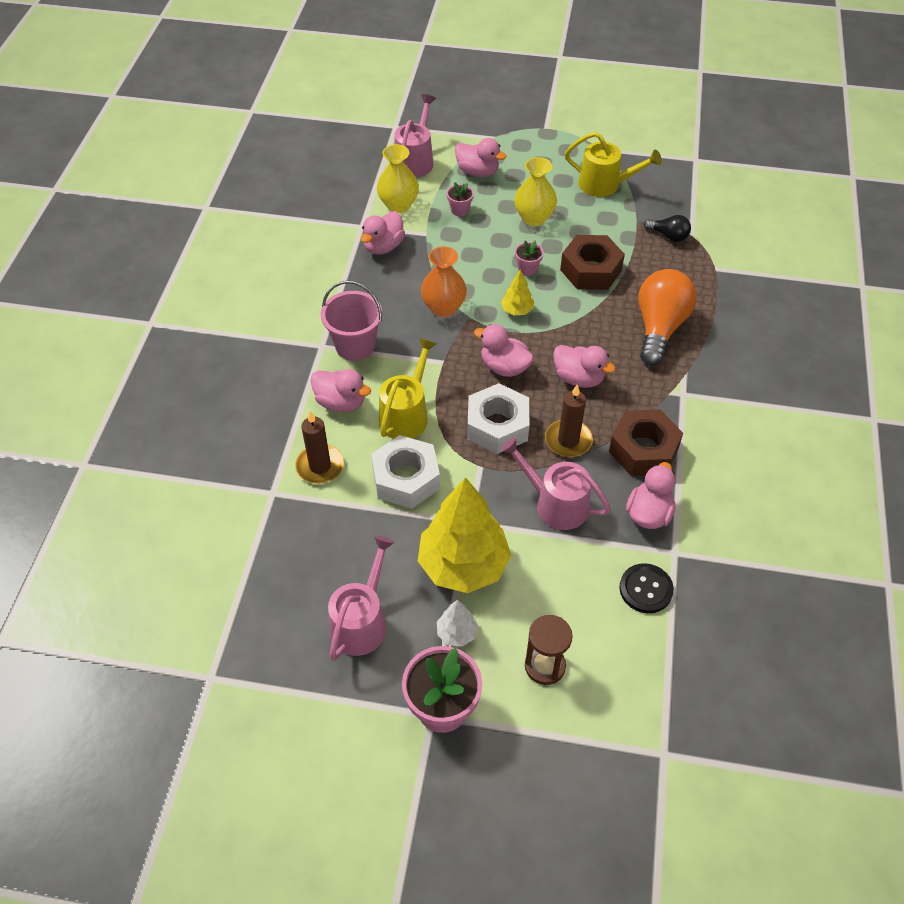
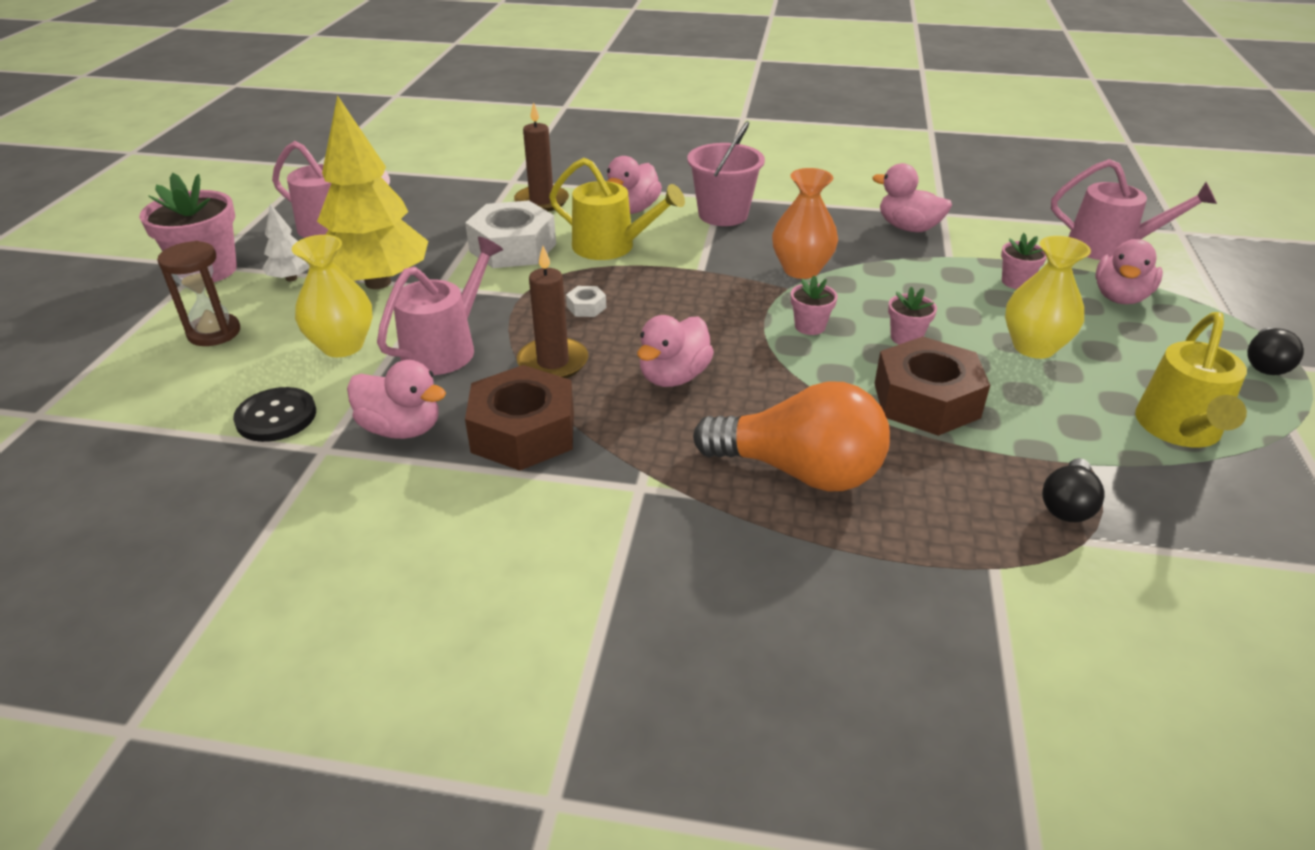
camera: 90 degrees right, 15 degrees down
(398, 205) = (999, 236): yellow vase -> yellow vase (342, 346)
(497, 426) = (586, 307): white nut -> white nut, size x0.42
(504, 367) = (693, 314): pink duck -> none
(517, 310) = (810, 326): yellow tree -> pink flower pot
(544, 140) = (1265, 364): none -> black light bulb

